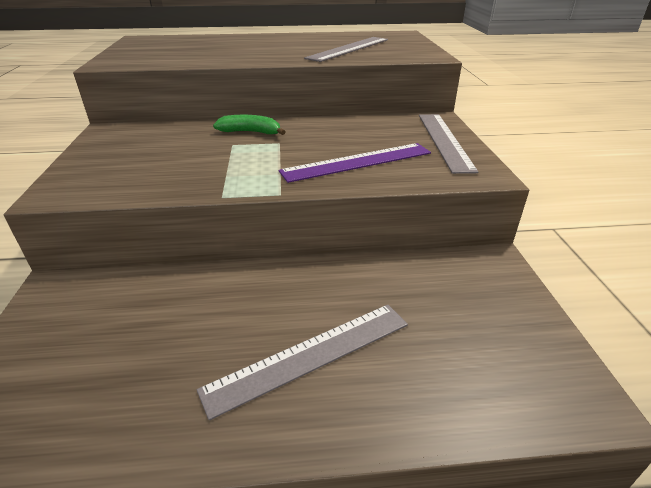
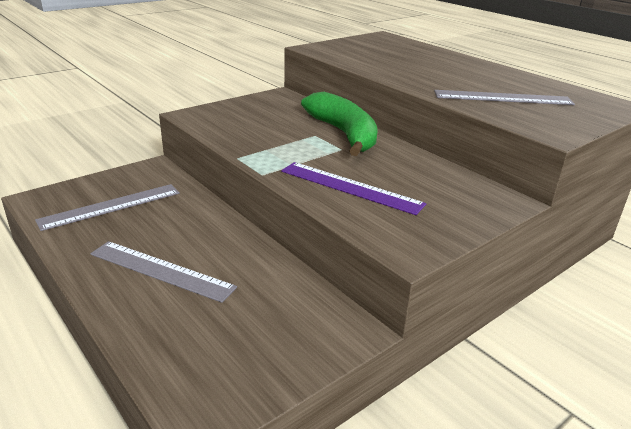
camera: 55 degrees right, 5 degrees down
(251, 132) = (344, 134): green banana -> green banana, size x2.02
(444, 140) = (457, 216): grey ruler -> grey ruler (111, 206)

